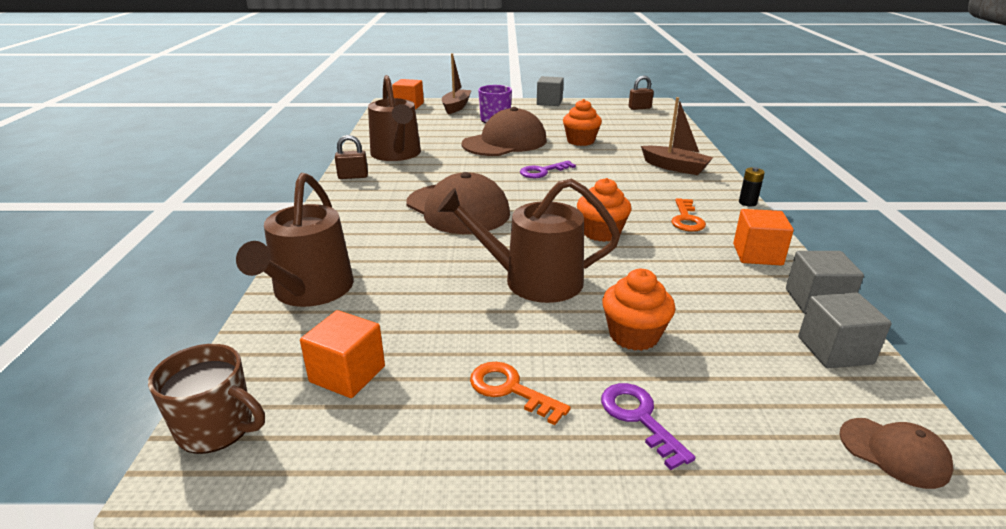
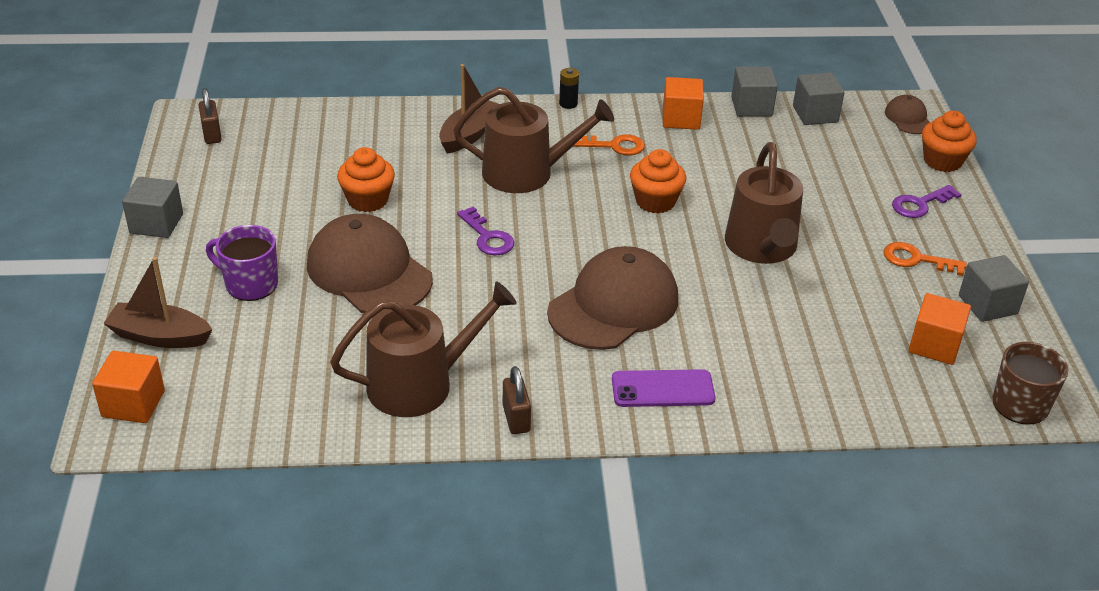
camera: 95 degrees left, 10 degrees up
(310, 291) = (825, 395): brown watering can -> brown watering can (526, 173)
(356, 221) = (663, 389): none -> purple phone
(406, 442) = (987, 305): none -> grey cube
(510, 389) = (916, 259): orange key -> orange key turned 75 degrees clockwise
(634, 335) = (828, 198): orange cupcake -> orange cupcake (942, 161)
(894, 452) = (908, 118): brown cap -> brown cap turned 45 degrees counterclockwise

